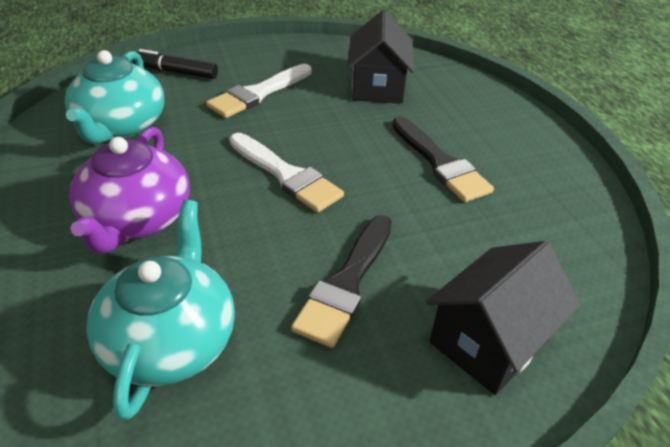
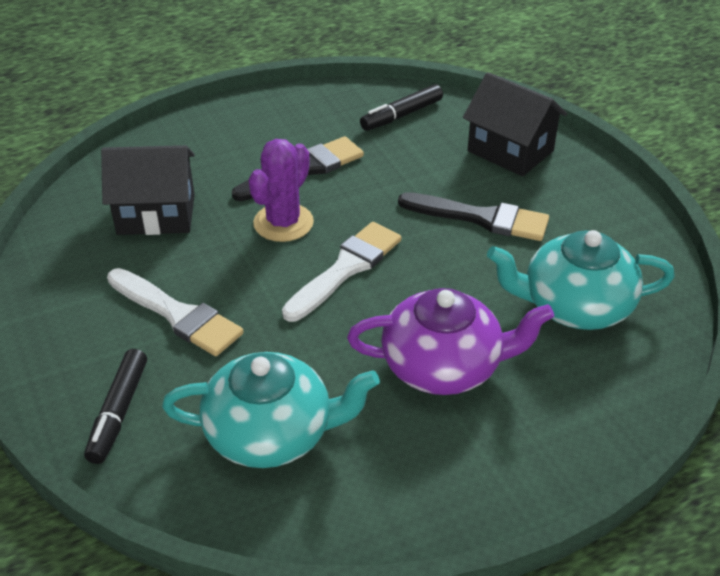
camera: 95 degrees left, 0 degrees up
(358, 145) = (283, 223): none -> purple cactus
(555, 244) = (401, 115): none -> black marker

